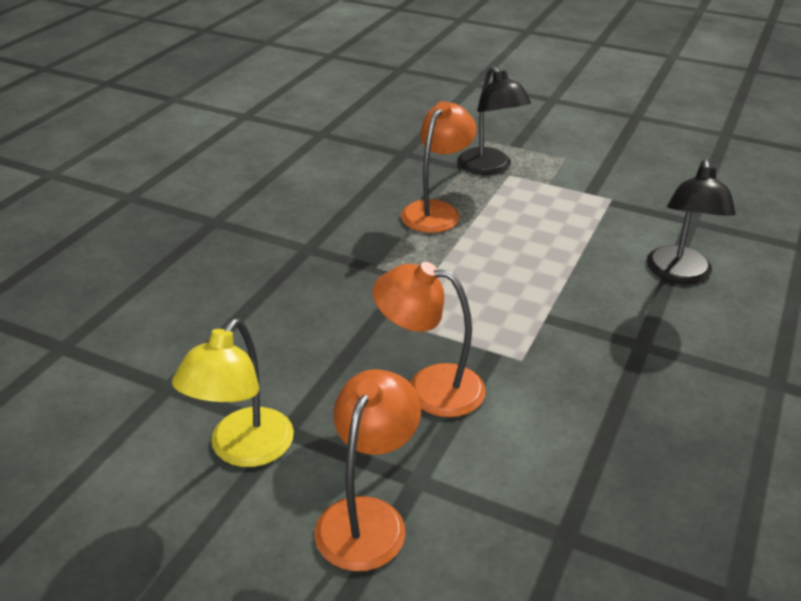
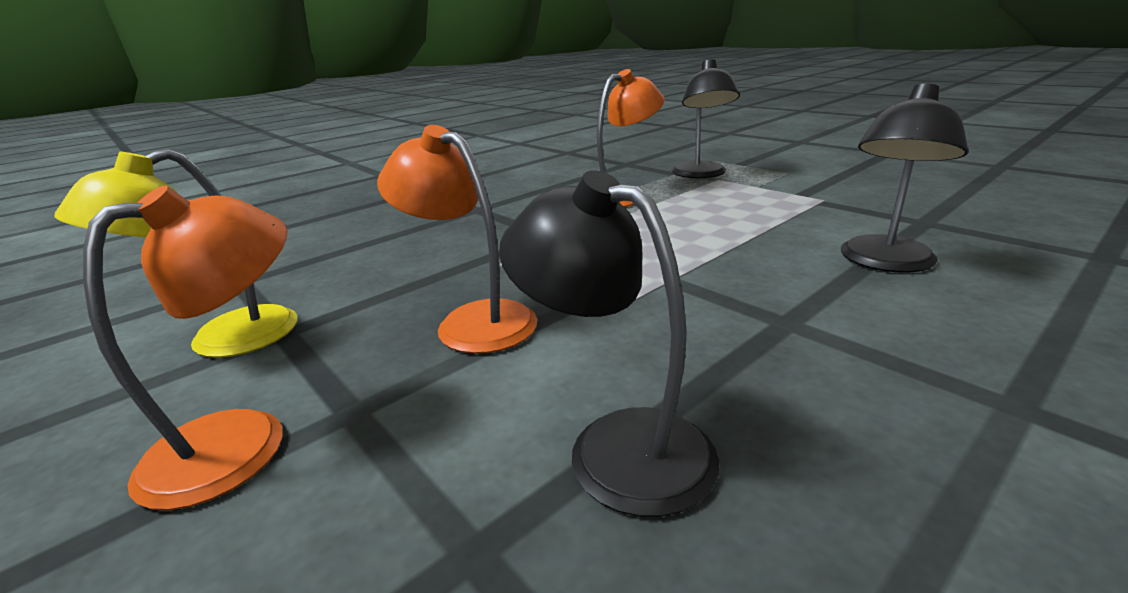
camera: 25 degrees right, 10 degrees down
(595, 459) = (616, 445): none -> black lamp

